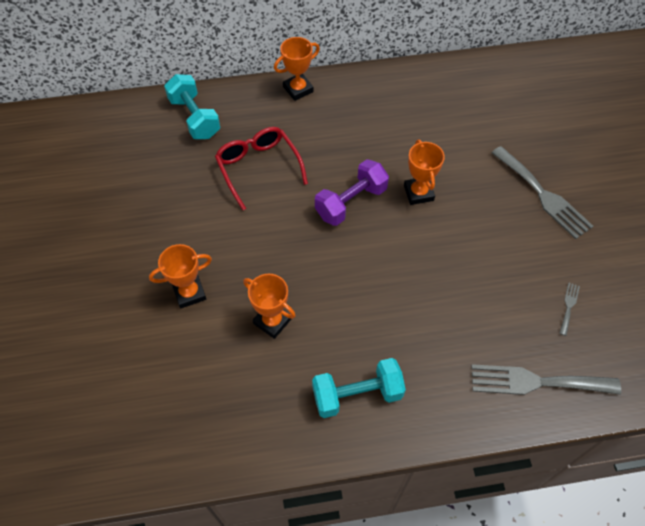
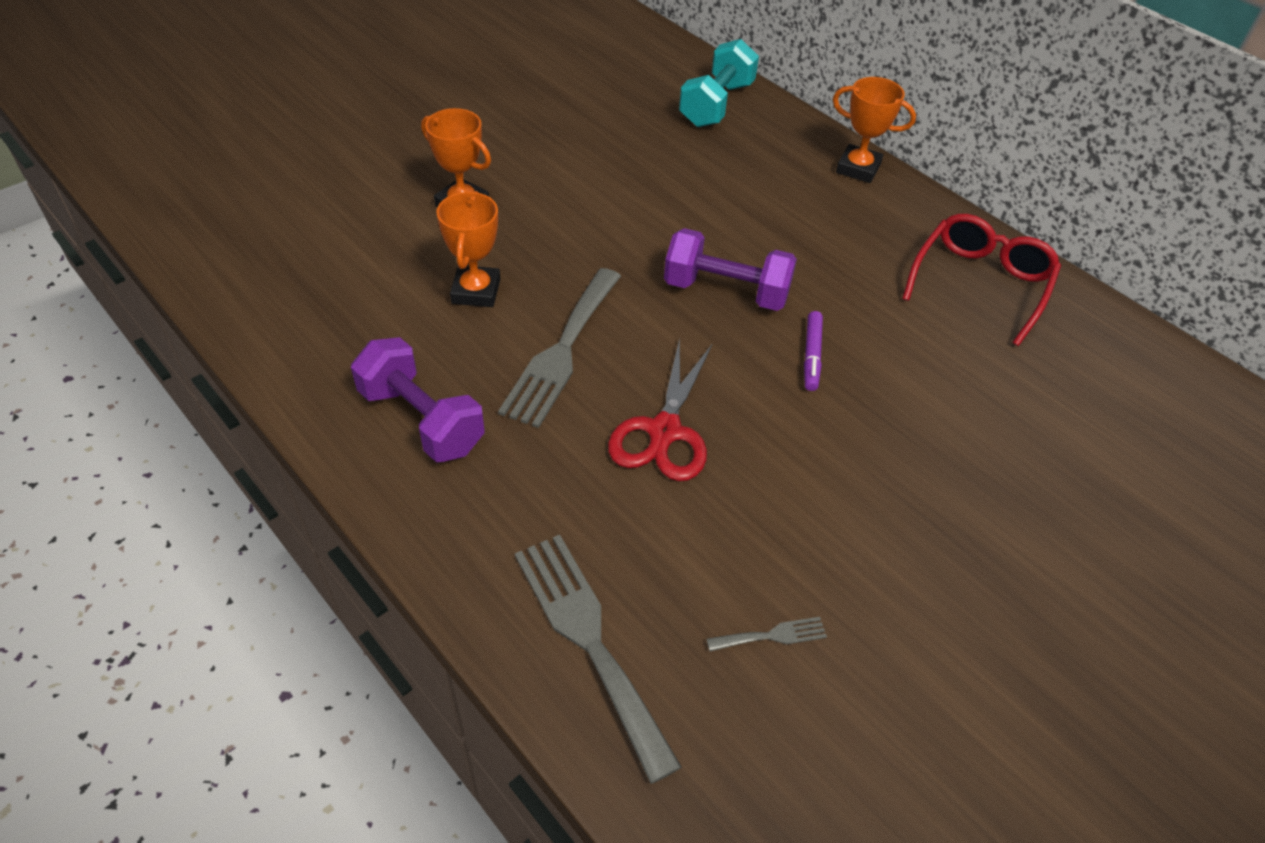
camera: 55 degrees right, 10 degrees down
(258, 168) = (696, 185): red glasses -> red glasses (980, 283)
(357, 394) = (421, 420): turquoise dumbbell -> purple dumbbell
(418, 193) = (812, 356): orange trophy -> purple marker
(431, 284) = (664, 432): none -> red scissors
(543, 195) = (964, 515): grey fork -> grey fork (562, 351)

